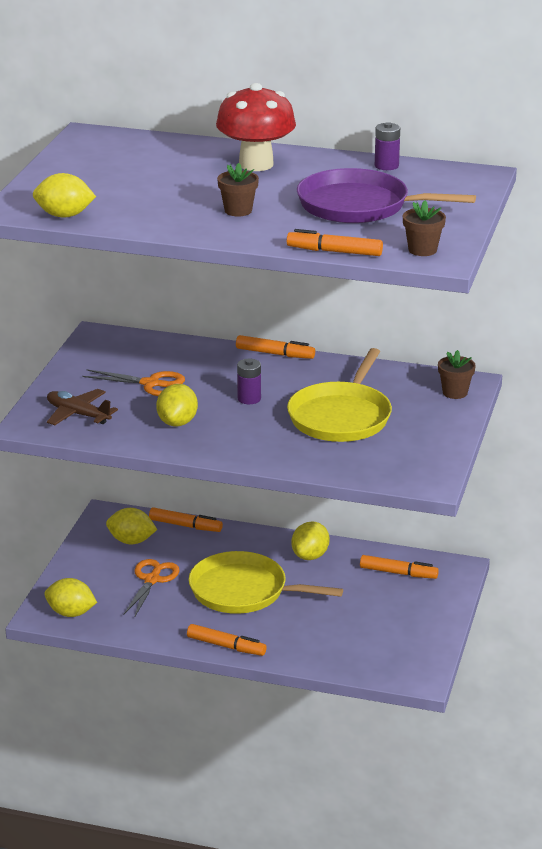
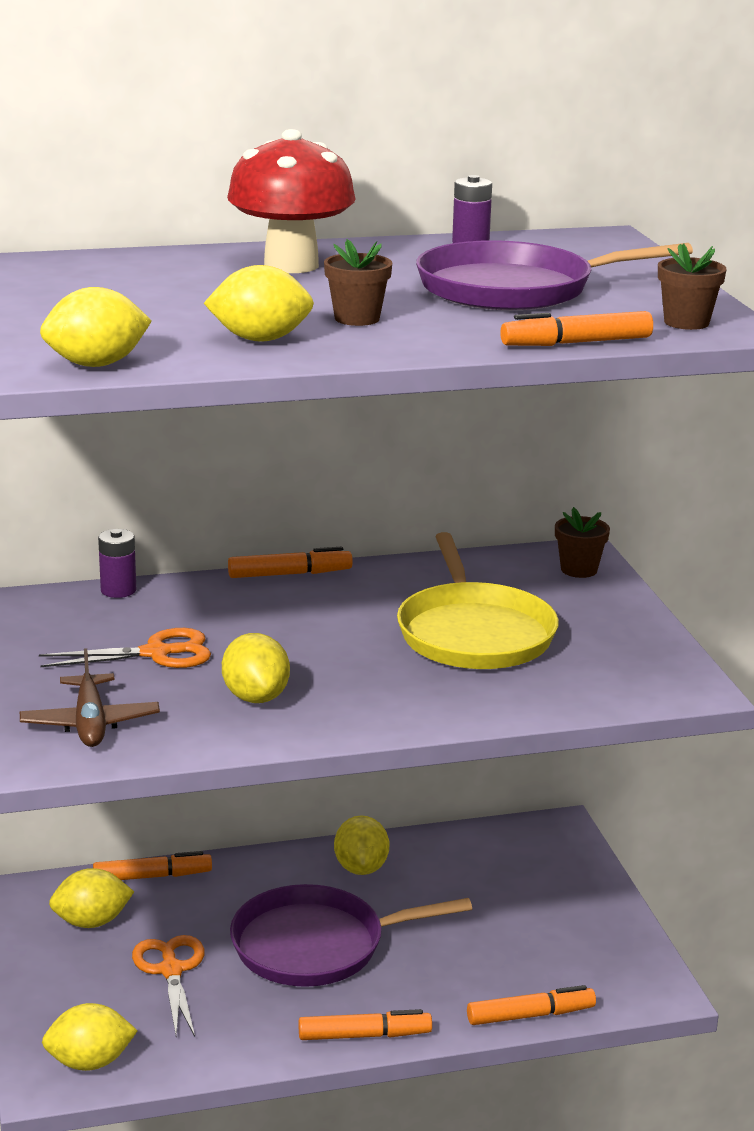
camera: 30 degrees left, 5 degrees down
(78, 414) = (90, 723): brown plane -> brown plane turned 105 degrees counterclockwise
(167, 215) = (260, 339): none -> yellow lemon
(243, 591) = (316, 945): yellow pan -> purple pan
(249, 399) = (321, 640): purple battery -> purple battery (118, 590)
(398, 573) = (494, 857): orange marker -> orange marker (530, 1015)

